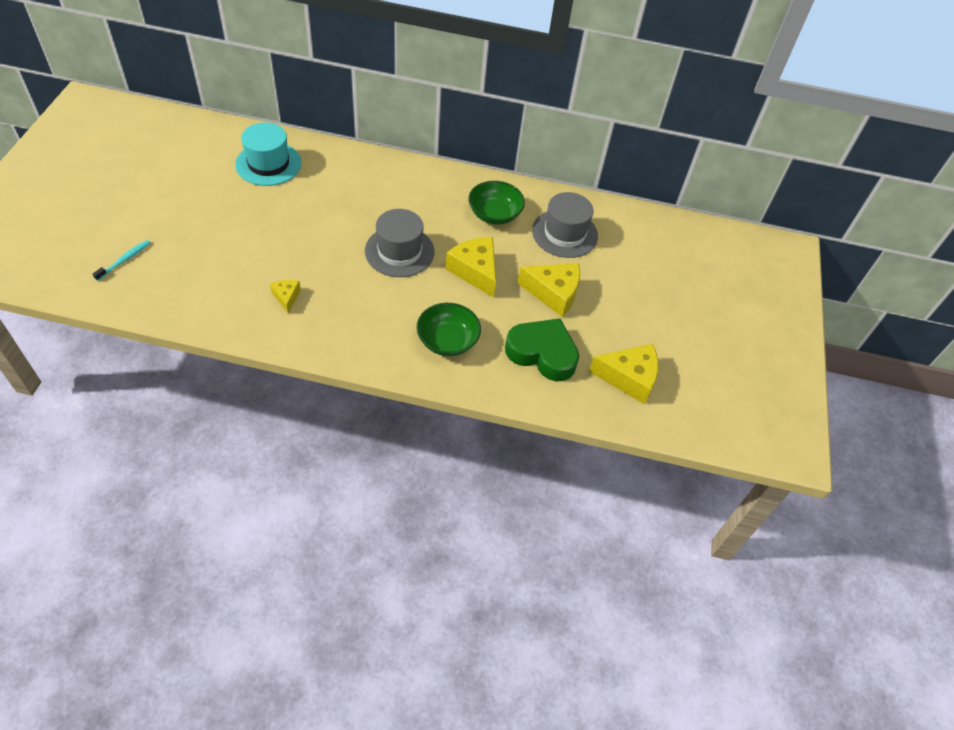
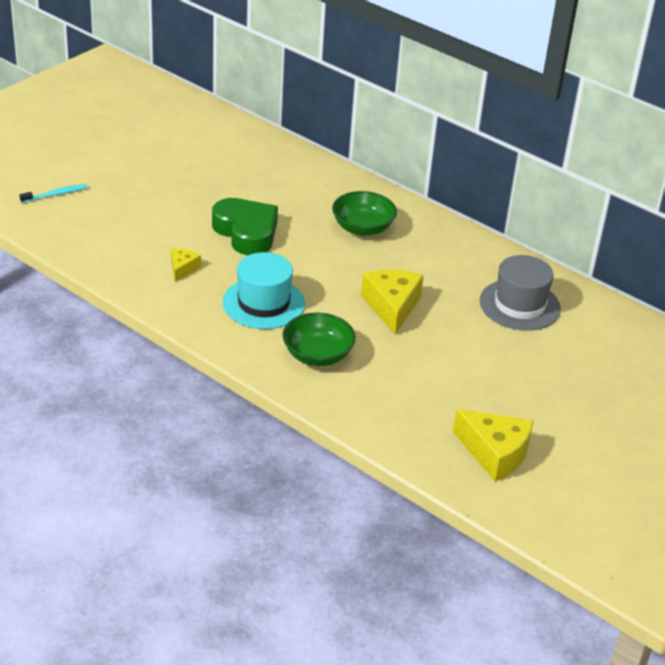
camera: 30 degrees right, 15 degrees down
(268, 164) = (243, 156): turquoise hat -> turquoise hat (263, 303)
(399, 251) = (323, 266): grey hat -> none
(494, 214) = (451, 265): green bowl -> green bowl (362, 228)
(542, 353) = (412, 399): green heart -> green heart (246, 232)
(553, 293) = (465, 353): yellow cheese -> none

